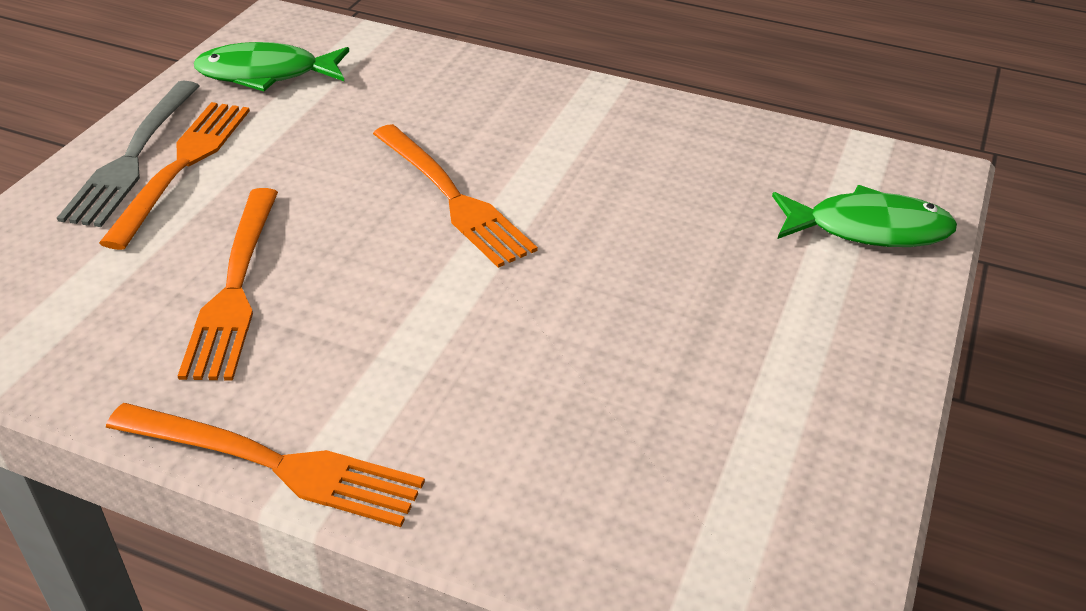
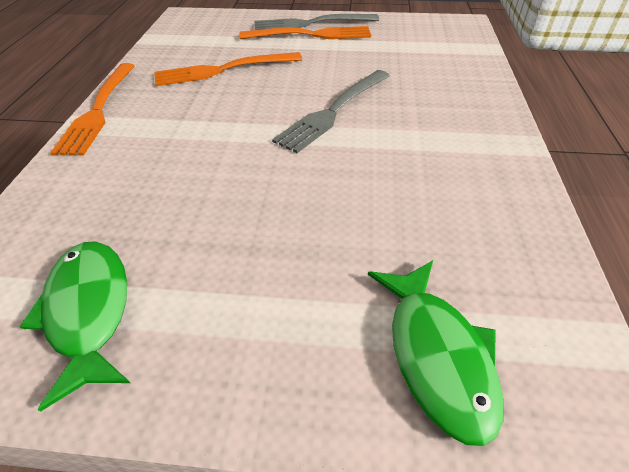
camera: 75 degrees right, 5 degrees up
(266, 74) = (408, 33): green fish -> green fish (89, 311)
(453, 198) = (333, 112): orange fork -> grey fork

